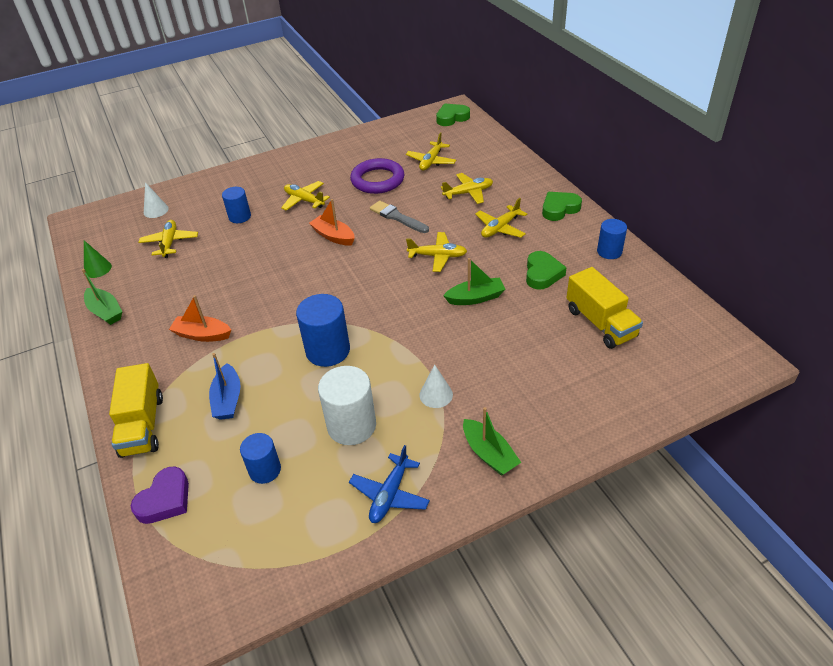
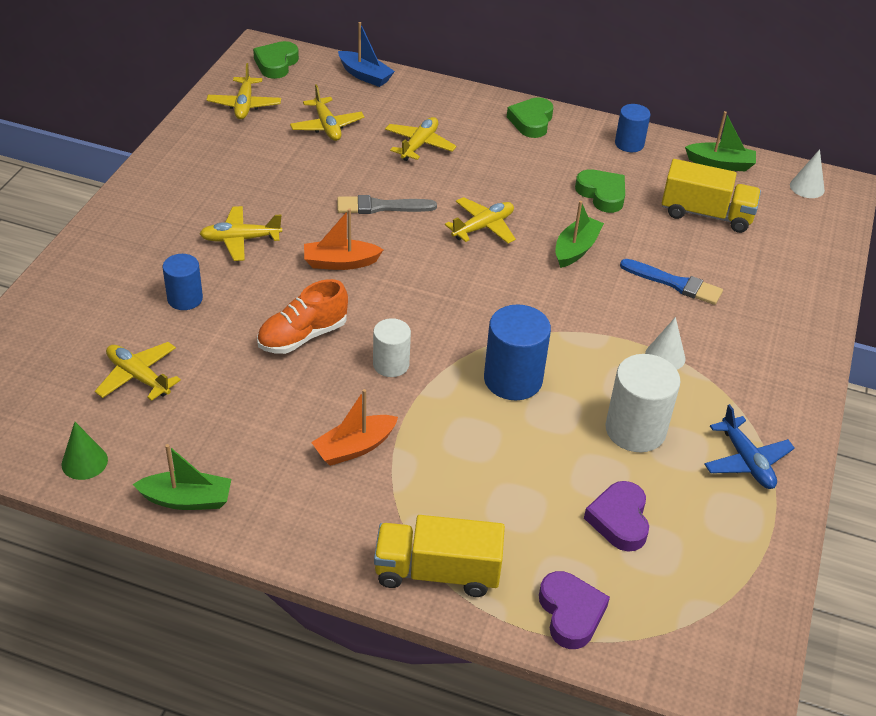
camera: 50 degrees left, 0 degrees up
(143, 425) = (437, 572): yellow truck -> yellow truck turned 150 degrees clockwise
(156, 210) = (46, 350): white cone -> white cone (807, 187)
(228, 399) = (486, 488): blue boat -> blue boat (365, 75)
(262, 264) = (302, 336): none -> orange shoe
(265, 470) = (619, 520): blue cylinder -> purple heart
(280, 303) = (391, 364): none -> white cylinder
(377, 180) = (295, 175): purple ring -> none
(489, 454) = (771, 376): green boat -> green boat (720, 164)
(500, 228) = (503, 168): yellow plane -> yellow plane (244, 105)
(510, 354) = (675, 283): none -> blue brush

